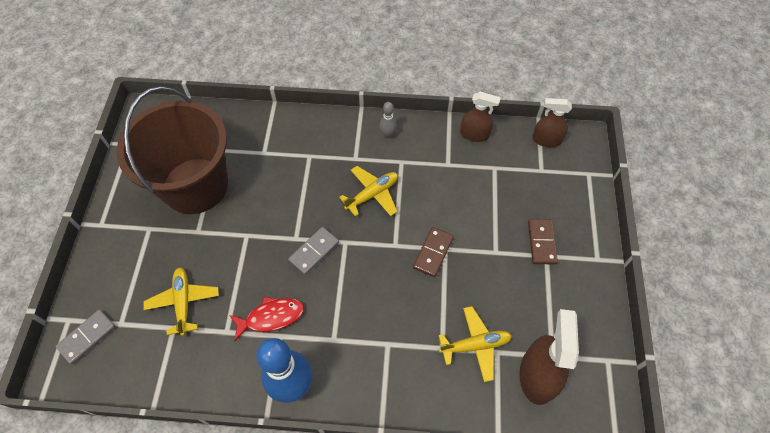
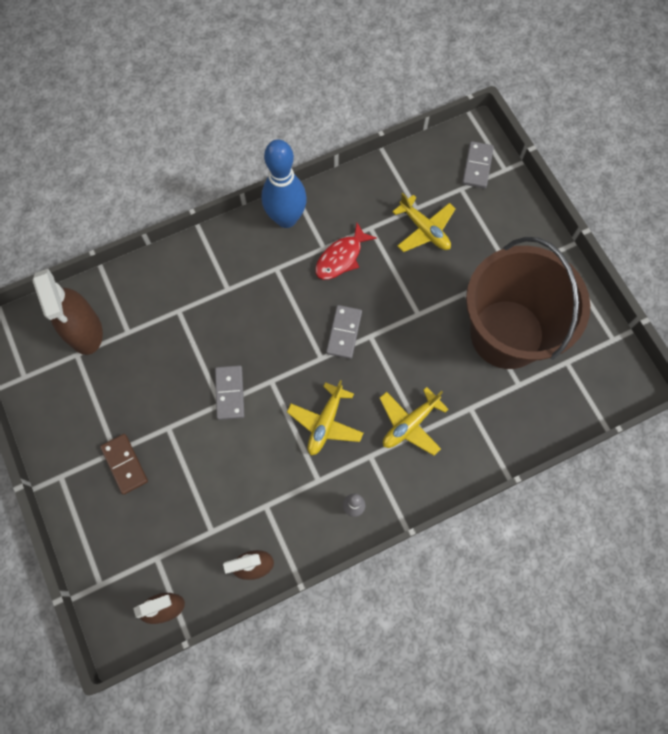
camera: 150 degrees right, 10 degrees up
(433, 253) = (229, 393): brown domino -> grey domino
(475, 345) = (149, 327): yellow plane -> yellow plane (410, 424)

